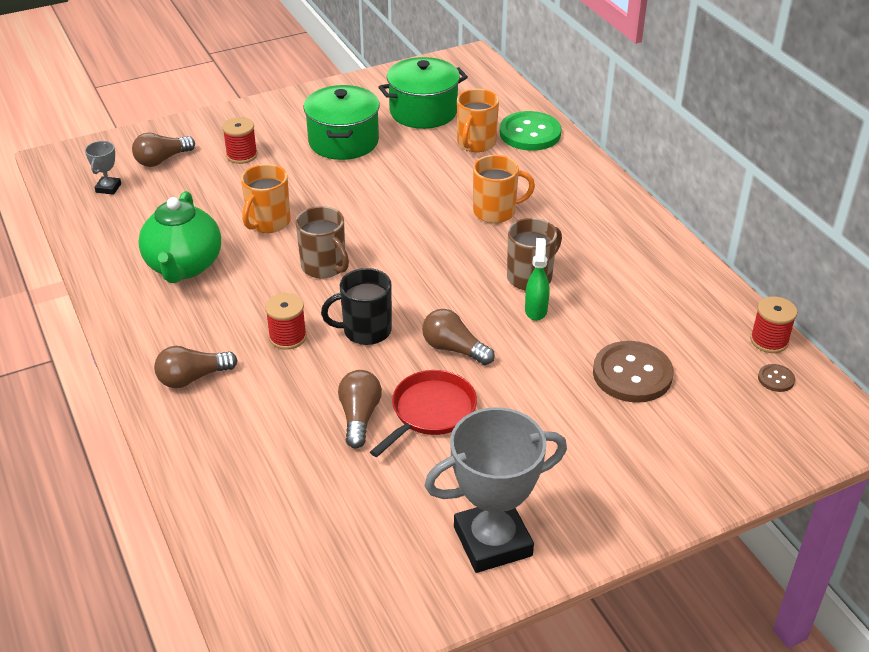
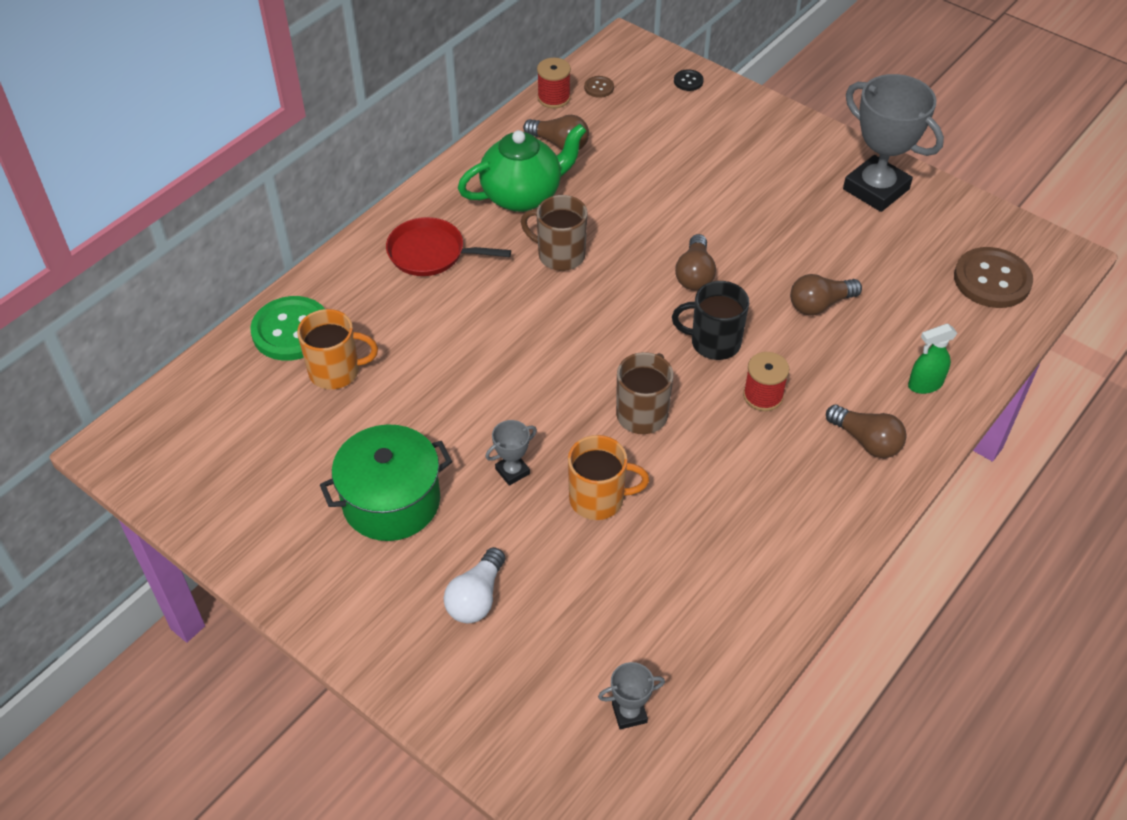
camera: 115 degrees left, 10 degrees up
(162, 160) = (534, 687): brown light bulb -> brown light bulb (559, 144)
(184, 266) = (722, 538): green teapot -> green teapot (523, 195)
(242, 155) = (476, 597): red spool -> white light bulb
(325, 193) = (512, 471): none -> grey trophy
(365, 331) = (714, 342): black mug -> black mug turned 135 degrees clockwise
(423, 111) = (282, 447): green pot -> none
(430, 411) = (779, 263): red pan -> red pan (430, 253)
(495, 212) = (466, 312): orange mug -> none
(536, 310) = (606, 238): green spray bottle -> green spray bottle (924, 385)
(632, 374) = (648, 161): brown button -> brown button (992, 280)
(763, 456) = (688, 81): none -> black button

